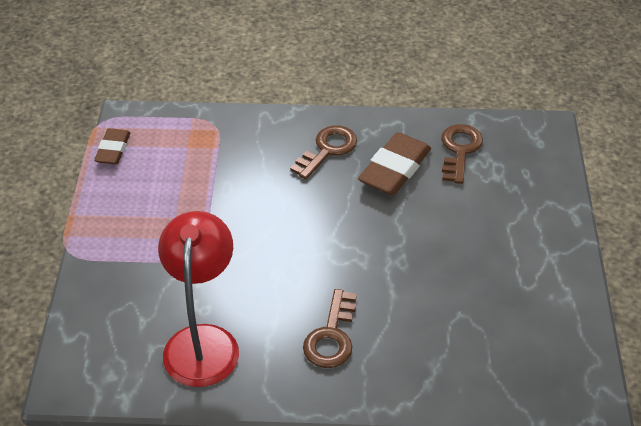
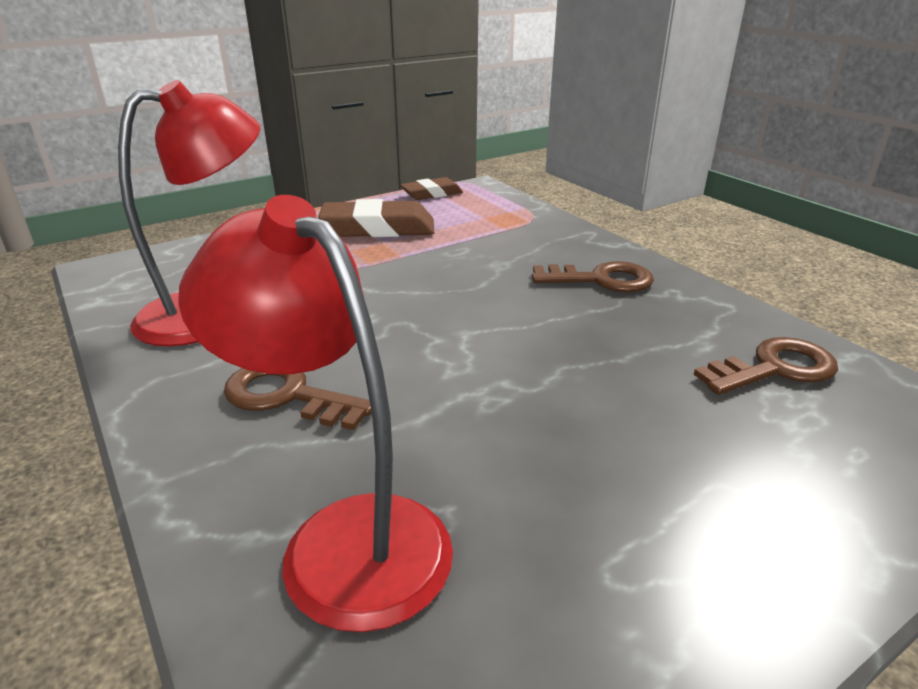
camera: 55 degrees right, 15 degrees down
(332, 336) = (288, 396): brown key -> brown key turned 45 degrees clockwise
(394, 169) = (648, 332): brown eraser -> brown eraser (378, 228)
(451, 353) = (344, 537): none -> red lamp

